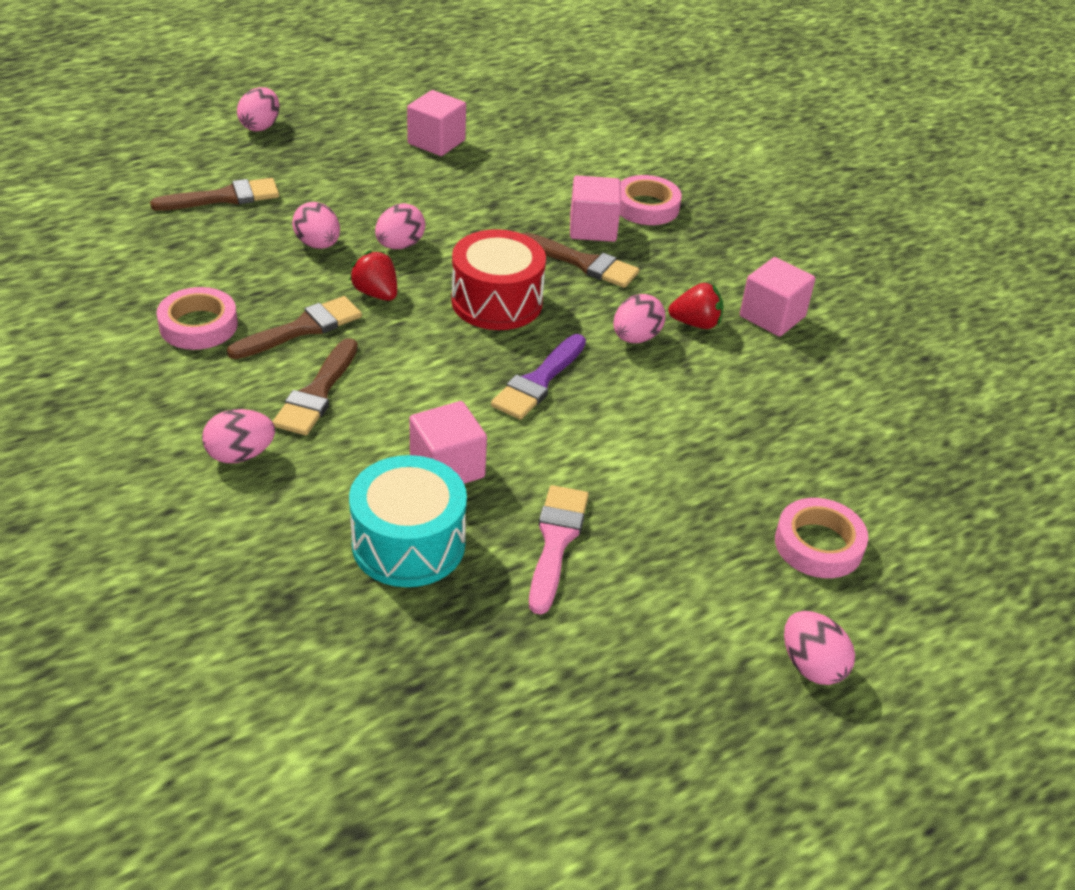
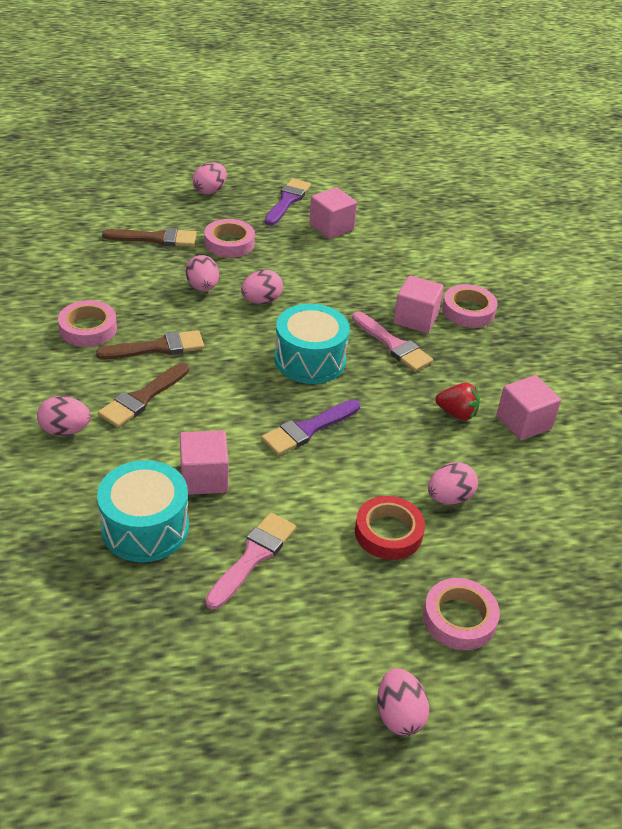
camera: 20 degrees right, 0 degrees up
(321, 185) = (229, 243): none -> pink tape
(365, 121) = (287, 201): none -> purple brush
(376, 293) = (224, 333): red strawberry -> none
(497, 302) = (310, 360): red drum -> turquoise drum
(583, 263) = (393, 344): brown brush -> pink brush
(636, 338) = (402, 413): pink egg -> pink egg (449, 498)
(693, 473) = (388, 532): none -> red tape

